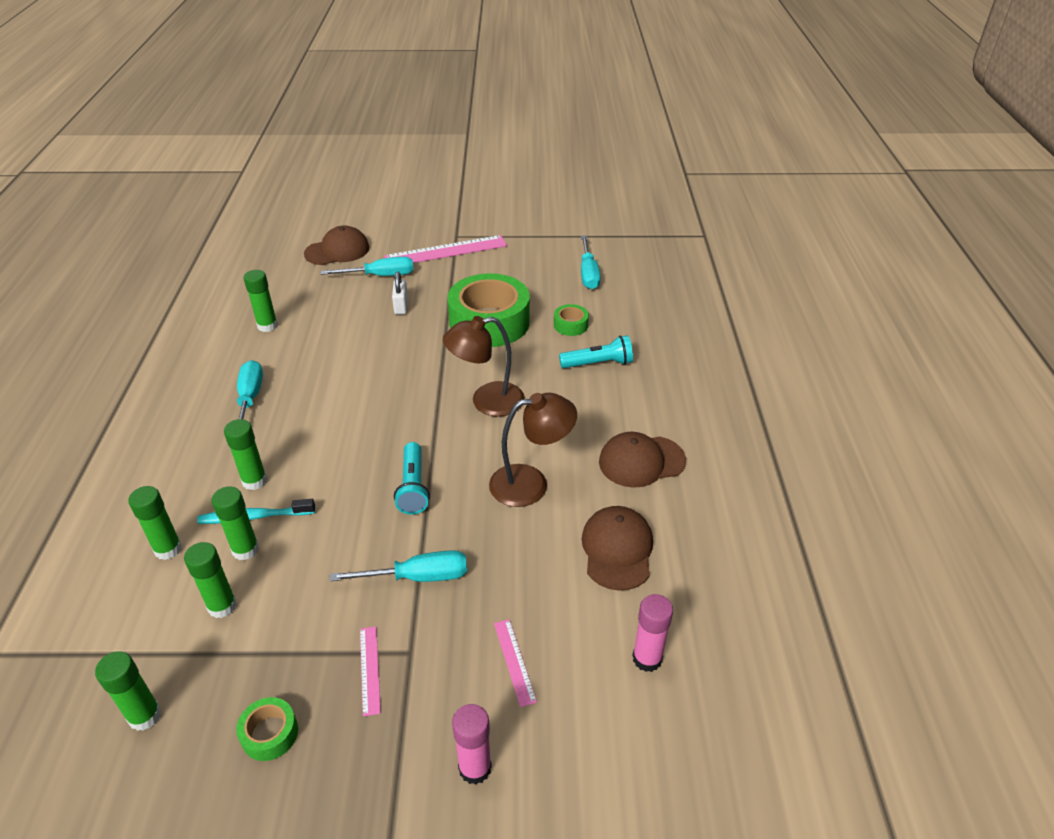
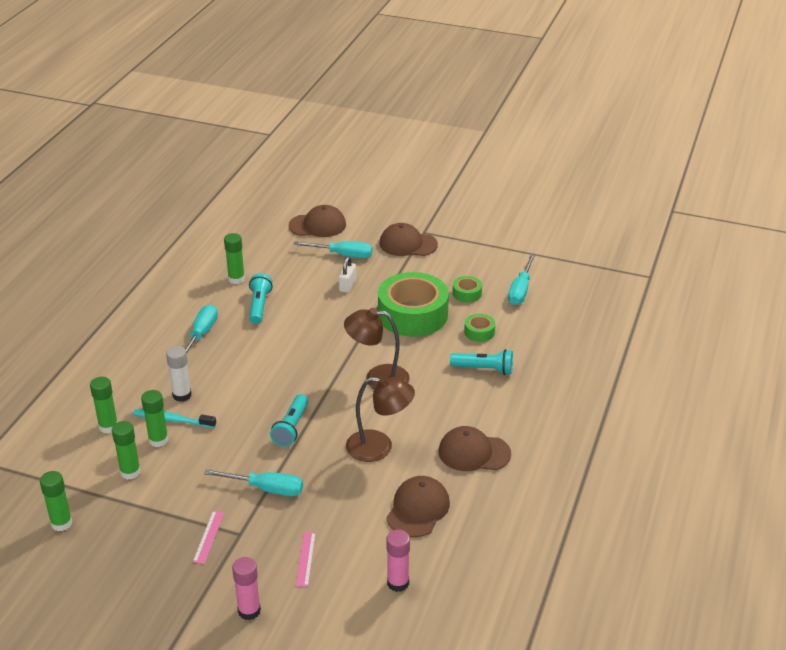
camera: 20 degrees right, 5 degrees down
(254, 481) = (182, 395): green glue stick -> white glue stick
(270, 733) = (132, 555): green tape -> green tape (467, 293)
(308, 350) = (259, 306): none -> turquoise flashlight
(446, 251) = (408, 244): pink ruler -> brown cap

